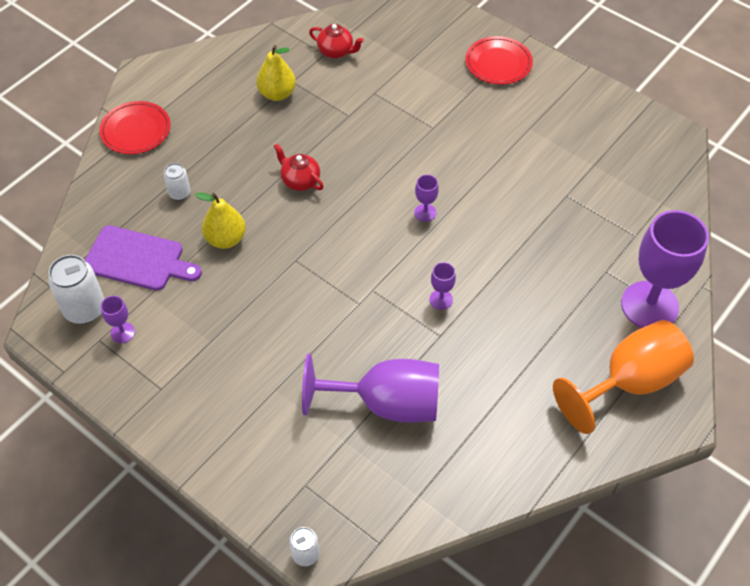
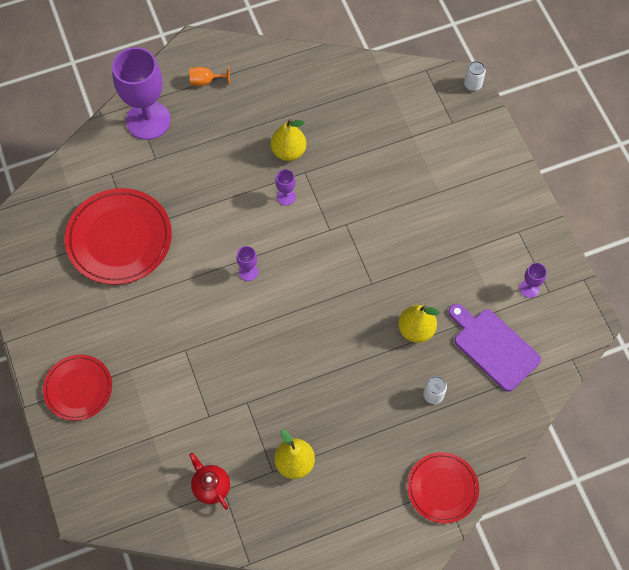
camera: 150 degrees left, 10 degrees up
(85, 309) = (551, 323): white can -> none
(300, 180) = (327, 355): red teapot -> none
(386, 403) = (370, 145): purple goblet -> none
(473, 349) = (288, 151): none -> yellow pear
(570, 183) = (119, 239): none -> red plate
(629, 382) = (206, 81): orange goblet -> orange goblet, size x0.42

